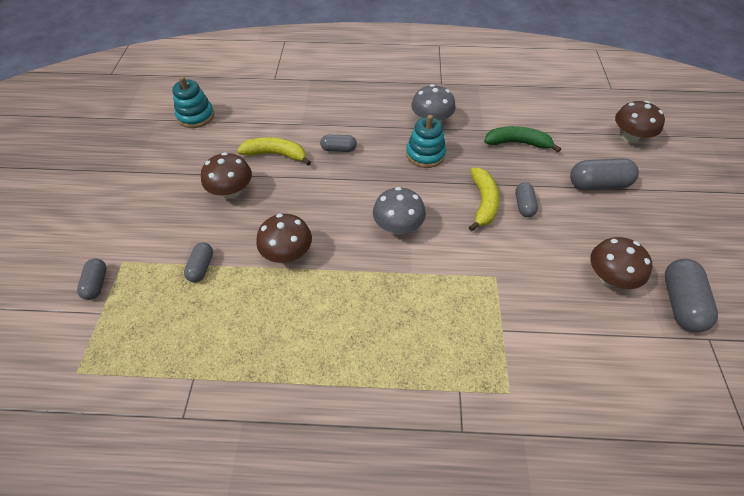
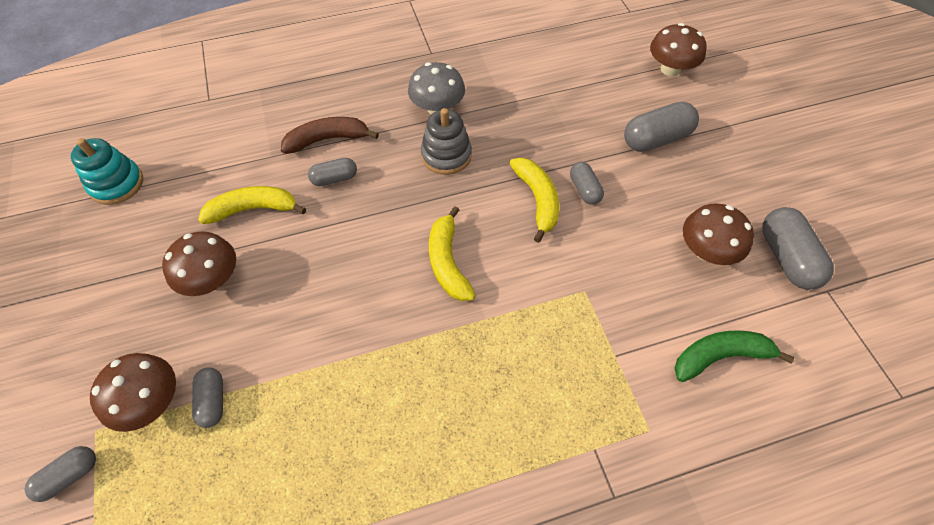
camera: 20 degrees left, 5 degrees up
(96, 284) = (69, 476): grey capsule -> grey capsule turned 75 degrees clockwise
(287, 253) = (322, 343): brown mushroom -> brown mushroom (151, 402)
(344, 123) = (327, 139): none -> brown banana
(398, 226) = (448, 262): grey mushroom -> yellow banana
(425, 154) = (446, 155): turquoise stacking toy -> grey stacking toy
(517, 143) = (550, 110): green banana -> green banana (720, 356)

